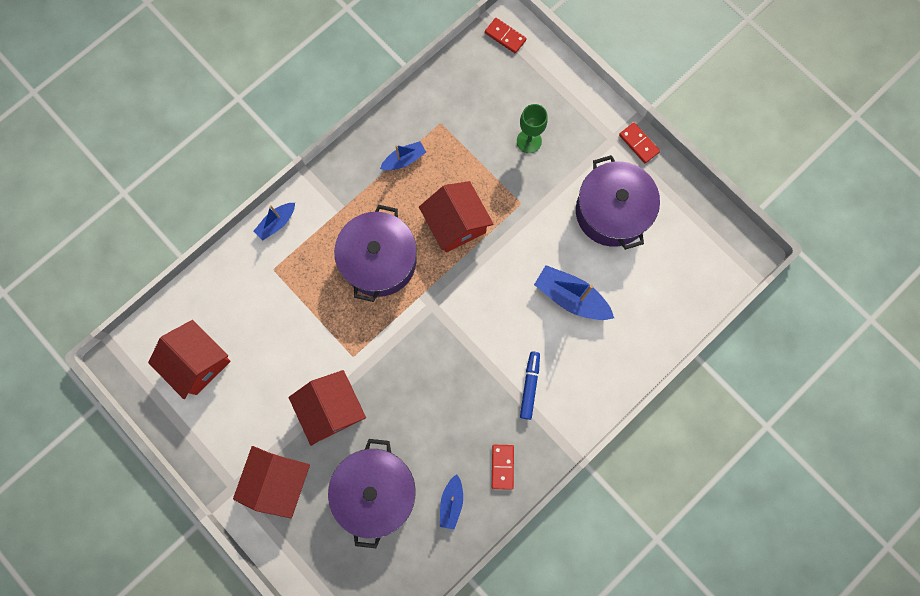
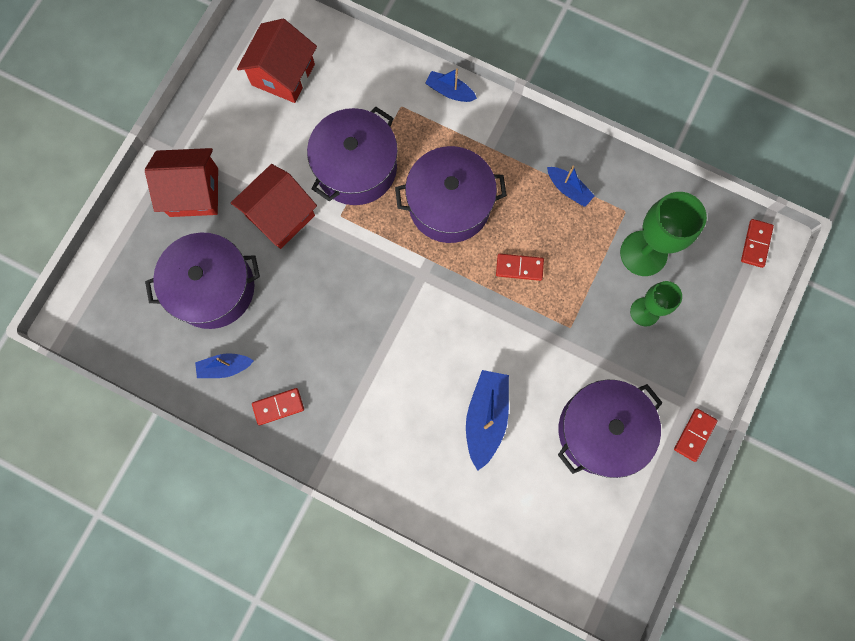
camera: 70 degrees right, 0 degrees up
(314, 327) = (356, 168): none -> purple pot
(456, 224) = (519, 267): red house -> red domino
(481, 123) = (643, 253): none -> green goblet
(529, 386) = (372, 406): blue marker -> none

